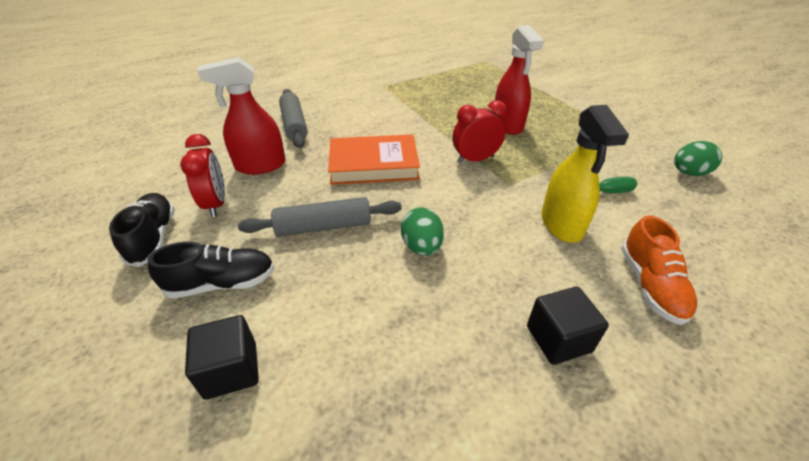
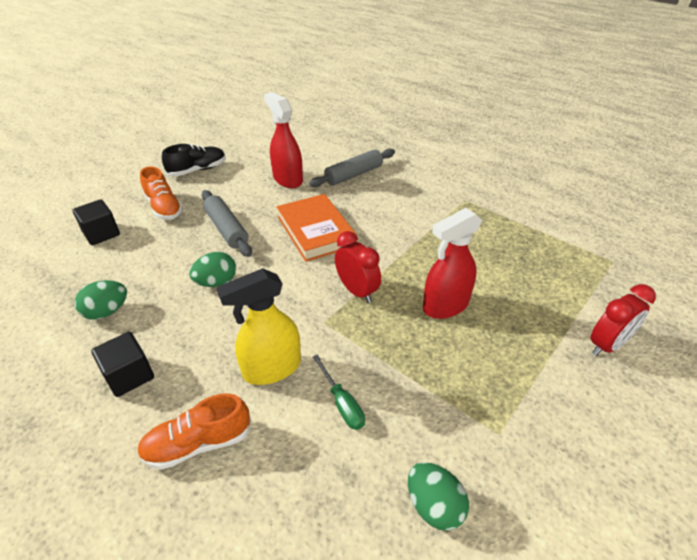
camera: 70 degrees right, 0 degrees up
(216, 204) = (236, 178): red clock -> red clock (607, 345)
(222, 283) = (164, 207): black shoe -> orange shoe
(435, 362) = (107, 312): none -> green egg

